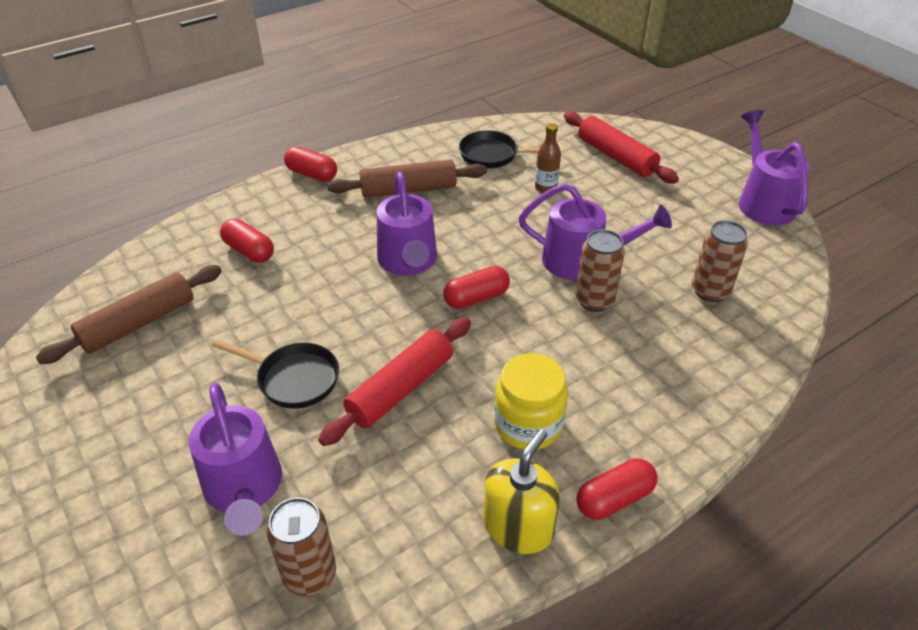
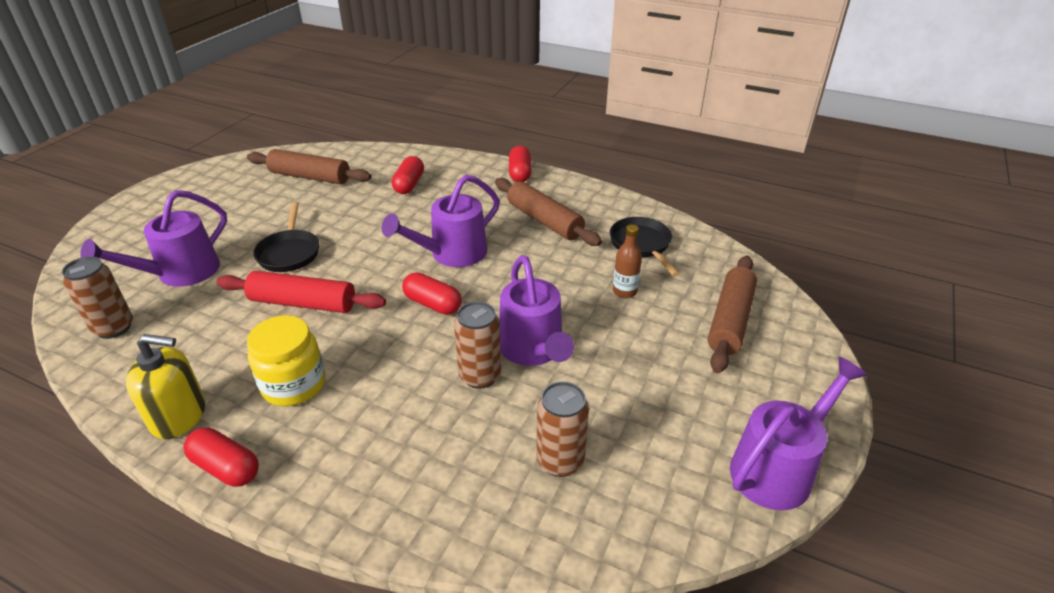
camera: 60 degrees right, 5 degrees down
(616, 157) = (730, 320): red rolling pin -> brown rolling pin

